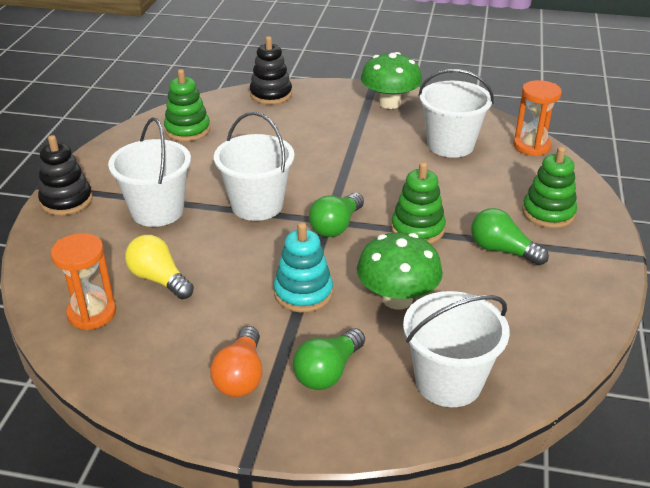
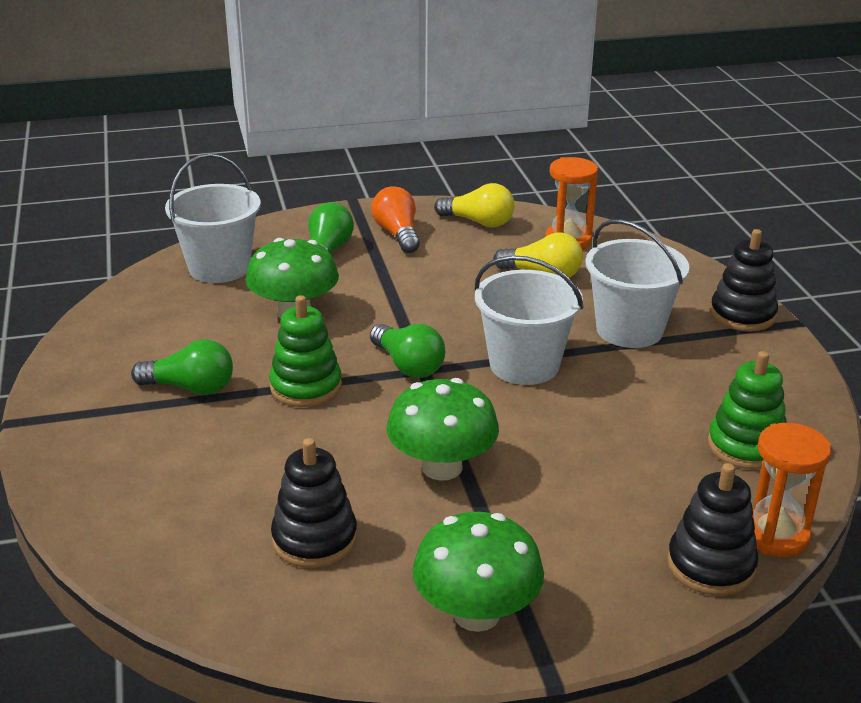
camera: 155 degrees right, 5 degrees down
(145, 368) = (478, 222): none -> yellow light bulb
(303, 293) = (393, 296): turquoise stacking toy -> none
(336, 226) = (408, 365): green light bulb -> green light bulb turned 135 degrees clockwise
(361, 160) = (442, 467): none -> green mushroom
(450, 145) = (314, 539): white bucket -> black stacking toy
(531, 146) = (168, 579): orange hourglass -> orange hourglass (775, 535)
(548, 213) = (132, 454): green stacking toy -> none

